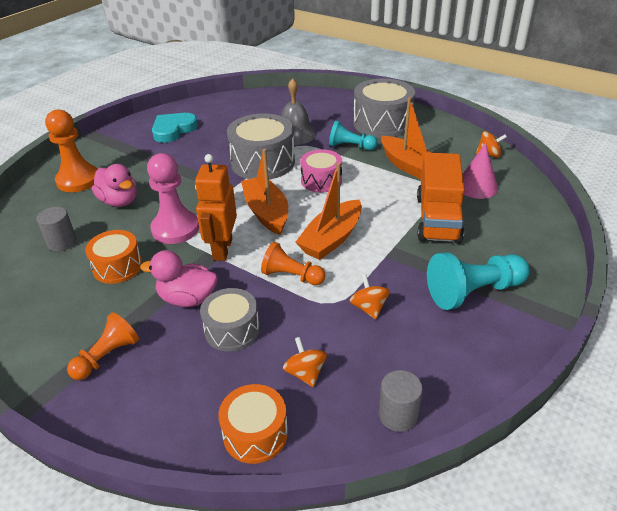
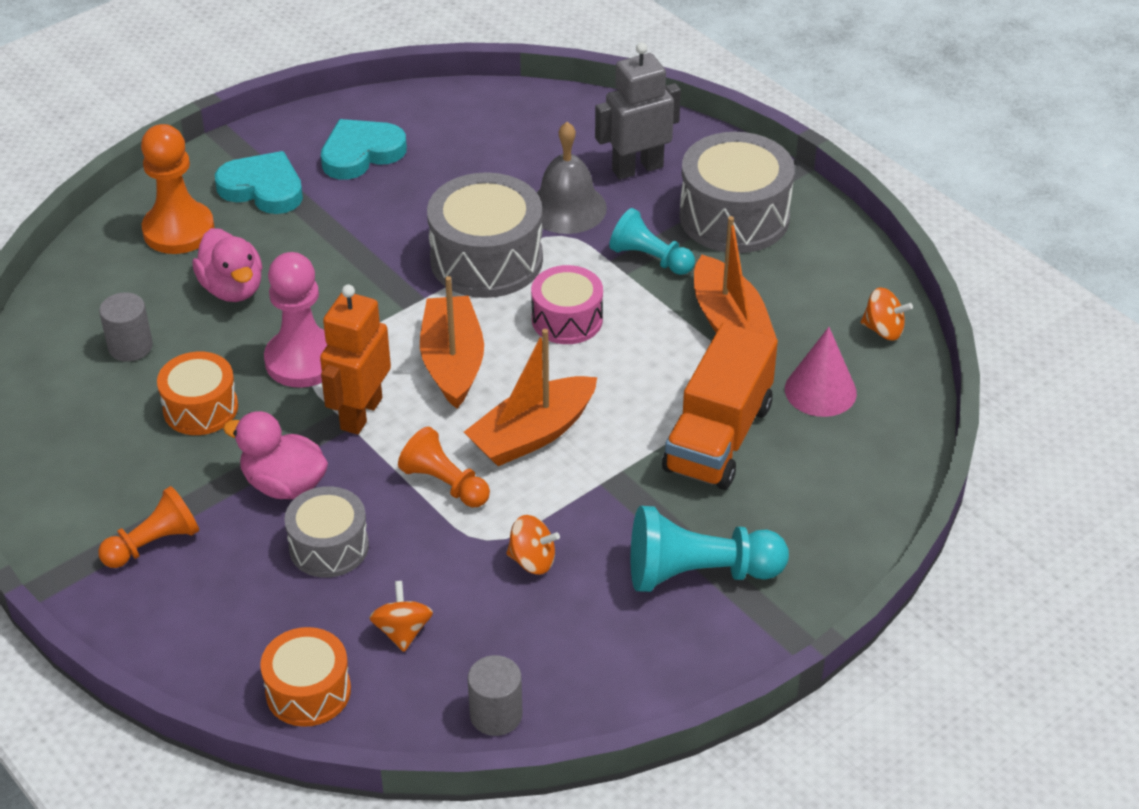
camera: 15 degrees right, 5 degrees up
(123, 153) = (263, 188): none -> turquoise heart
(322, 113) = (637, 168): none -> grey robot
(369, 308) = (532, 560): orange spinning top -> orange spinning top turned 105 degrees clockwise

